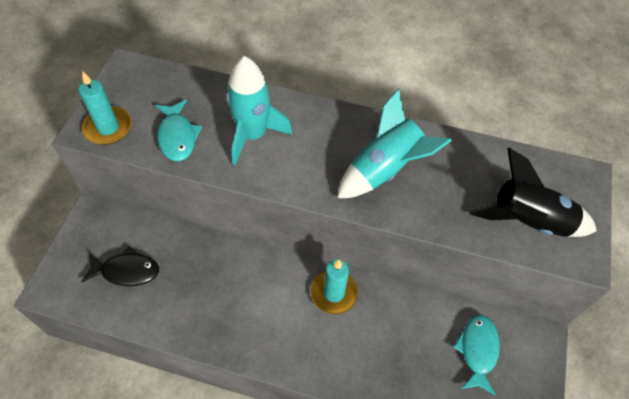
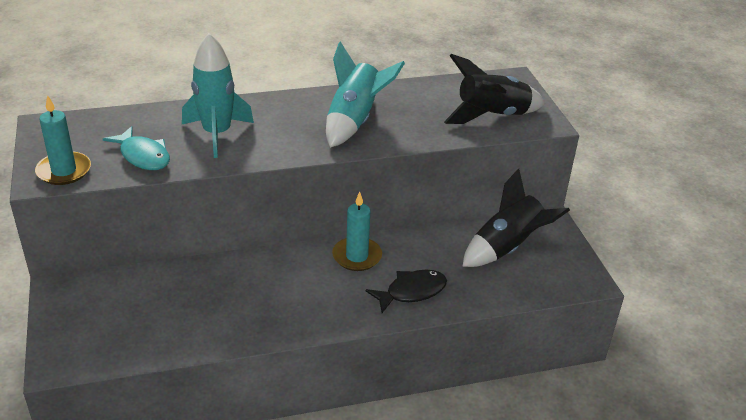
camera: 30 degrees left, 20 degrees down
(126, 271) = (135, 317): black fish -> black fish (411, 292)
(477, 350) = (507, 247): turquoise fish -> black rocket

